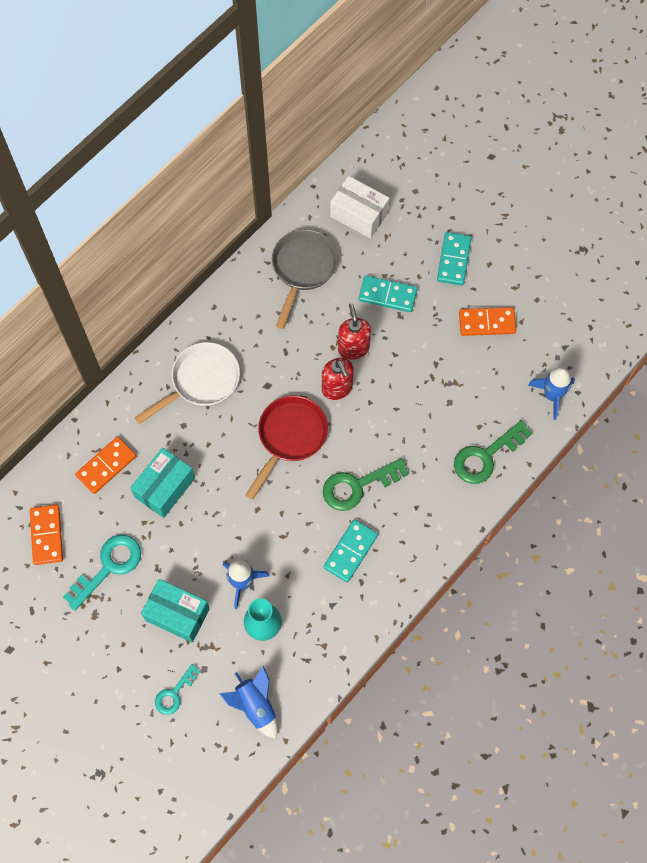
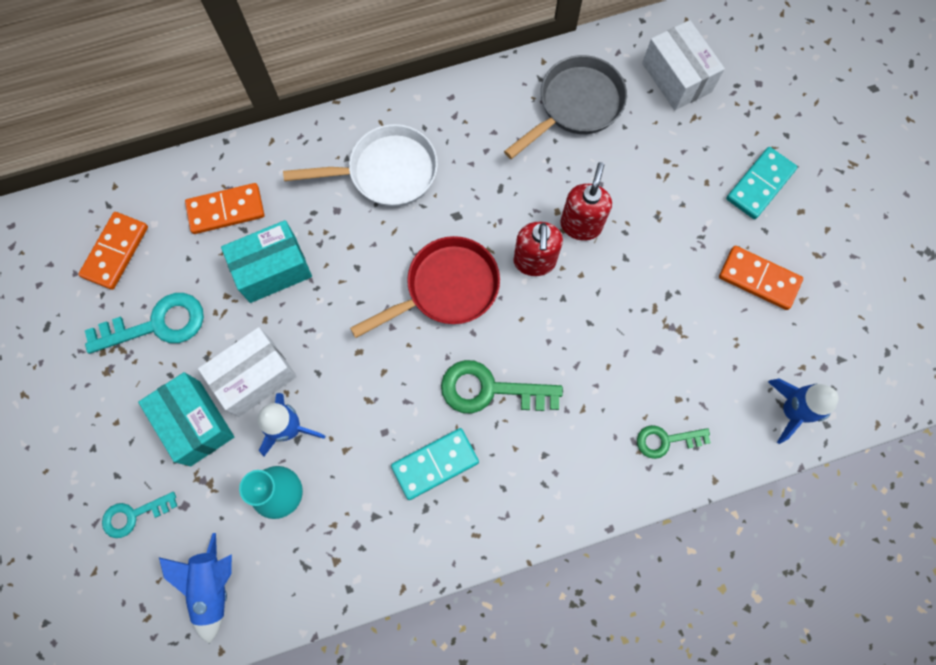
camera: 30 degrees right, 5 degrees up
(198, 563) = (254, 377): none -> white box
(387, 295) = (657, 185): turquoise domino -> none
(486, 456) = (666, 440): green key -> green key, size x0.60

